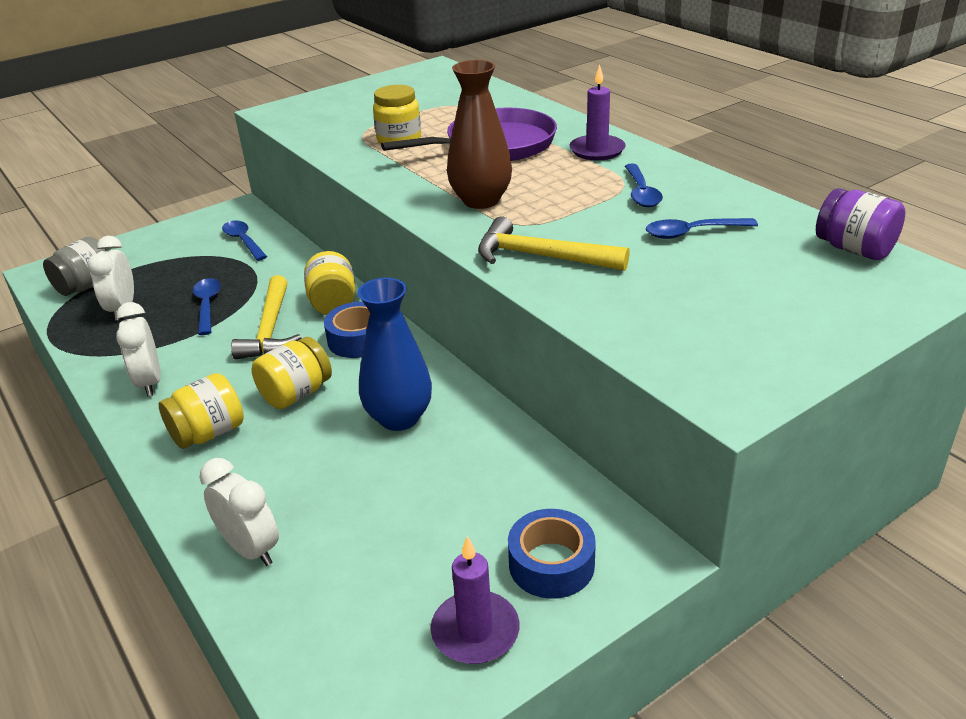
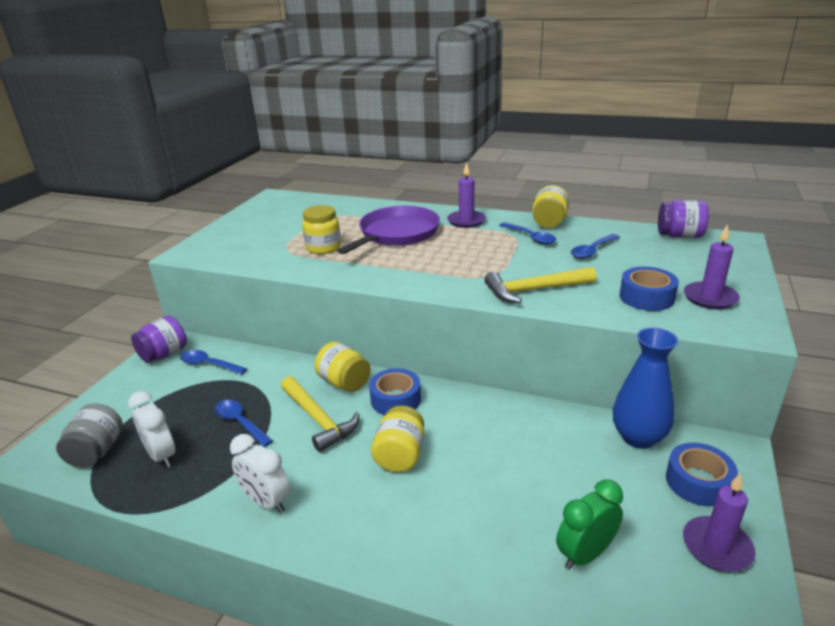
camera: 35 degrees left, 5 degrees down
(208, 433) = (370, 516): yellow jar -> yellow jar (549, 222)
(220, 218) = (164, 354): none -> purple jar
(251, 549) = (515, 581): white clock -> none
(339, 563) = (585, 554): none -> green clock
(399, 418) = (493, 438): blue vase -> blue vase (638, 437)
(481, 200) = (442, 269): brown vase -> none
(662, 311) = (646, 297): none -> blue tape
(745, 341) = (710, 298): none -> purple candle

